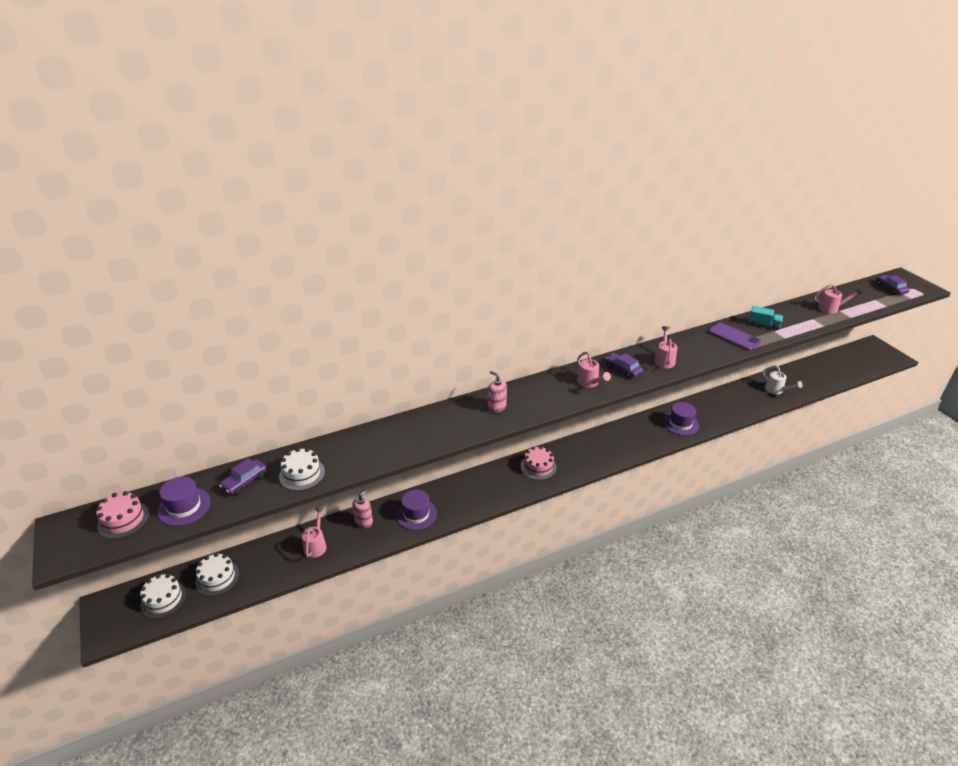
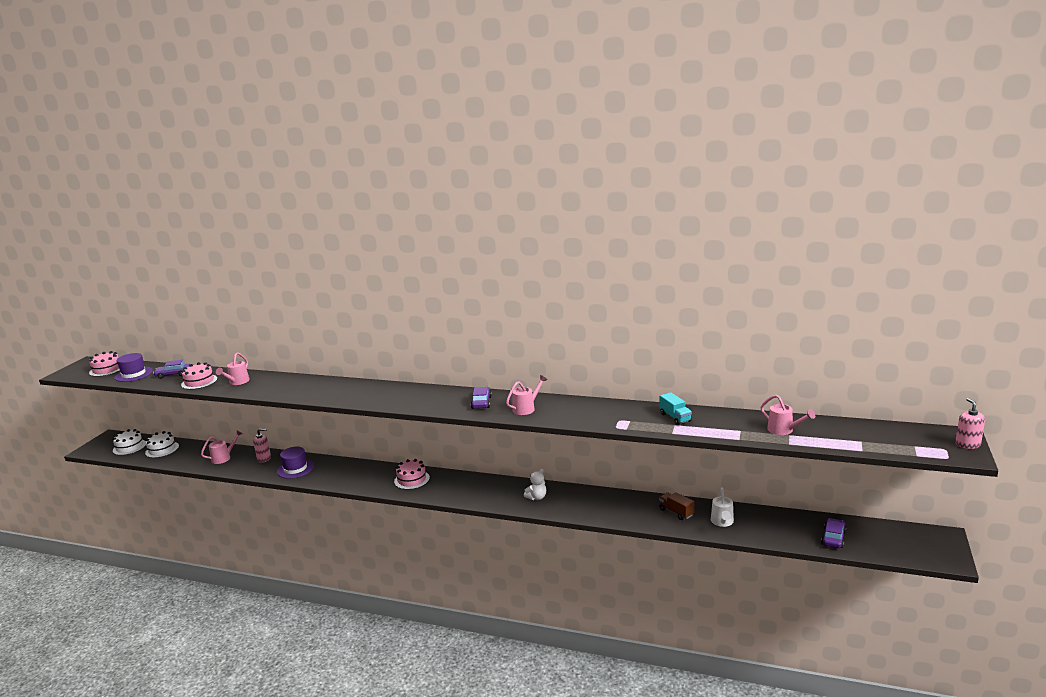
camera: 45 degrees right, 15 degrees down
(302, 474) = (199, 382): white cake -> pink cake
(497, 407) = (354, 391): pink soap dispenser -> pink soap dispenser (967, 444)
(589, 383) = (440, 401): pink watering can -> pink watering can (237, 382)
(650, 431) = (536, 497): none -> white teddy bear
(680, 423) = (574, 503): purple hat -> none
(733, 337) = (623, 415): purple phone -> none
(744, 397) = (676, 512): none -> brown truck
(890, 288) = (909, 439): purple car -> purple car (833, 538)

